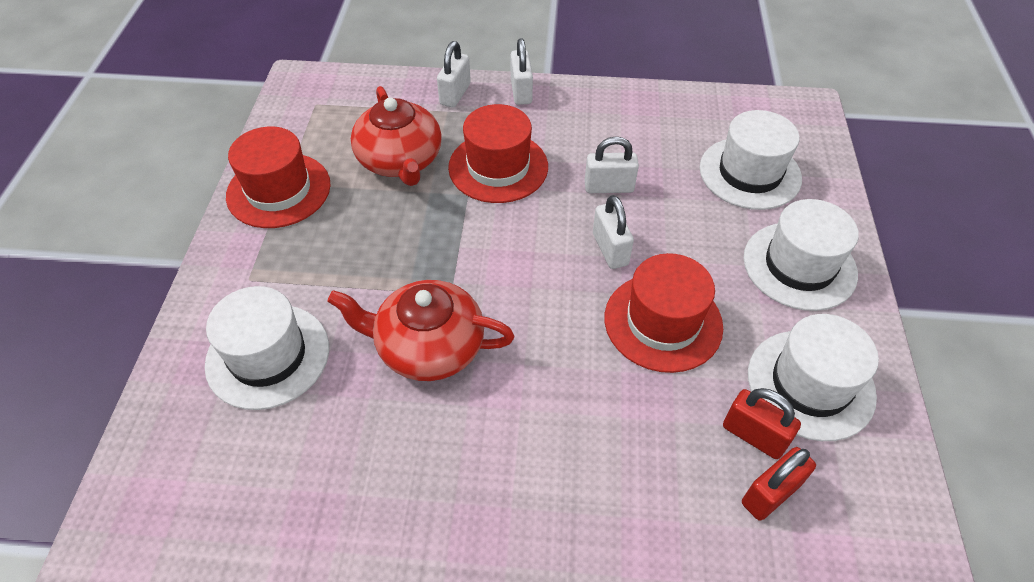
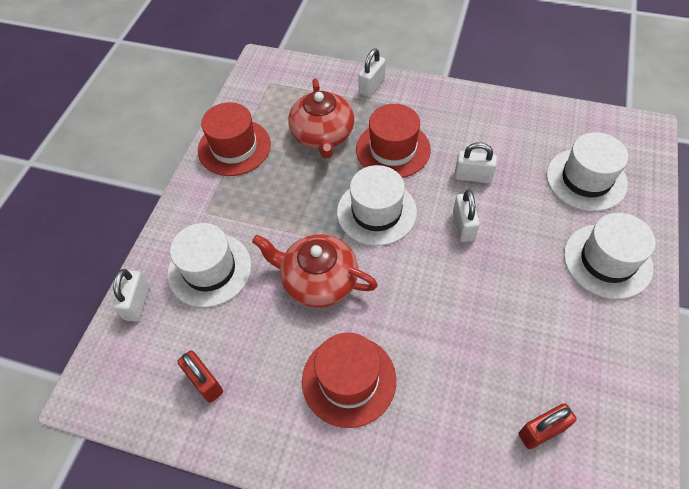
camera: 15 degrees right, 5 degrees up
(521, 91) = (421, 89): white padlock -> white padlock (137, 303)
(663, 322) = (491, 289): red hat -> red hat (349, 380)
(754, 435) = (539, 386): red padlock -> red padlock (205, 382)
(810, 384) = (592, 355): white hat -> white hat (376, 212)

